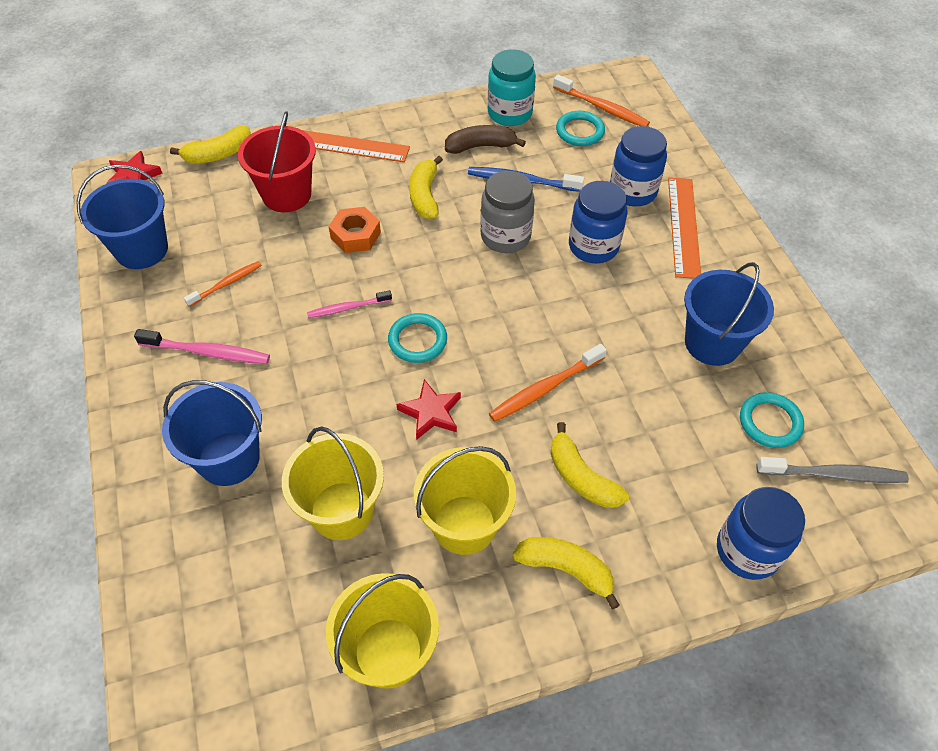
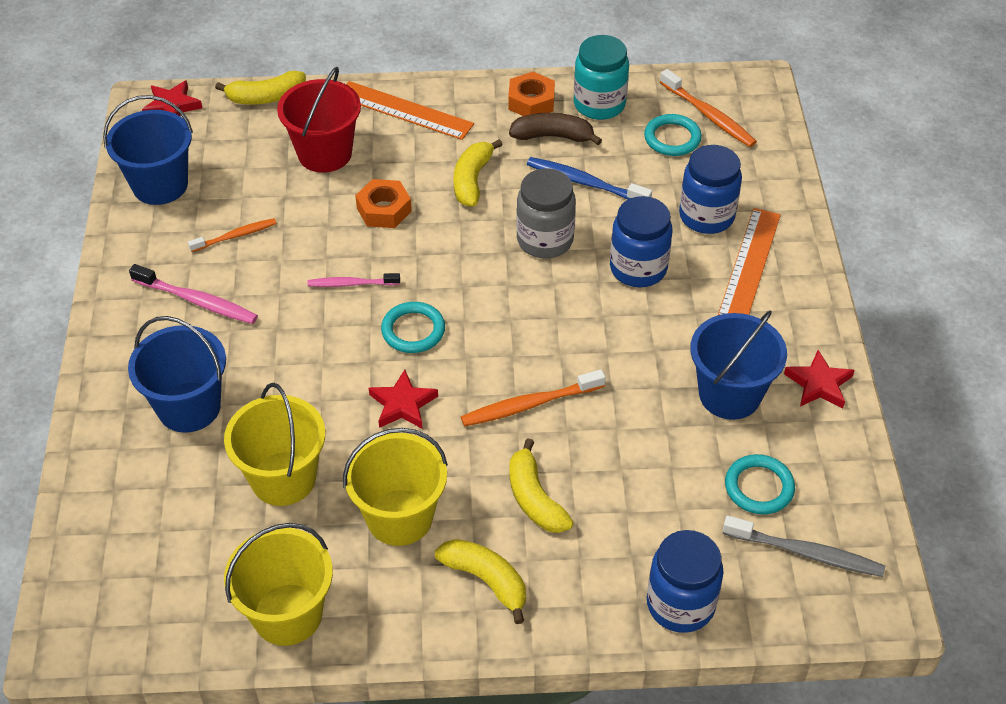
camera: 15 degrees right, 5 degrees down
(452, 120) = (531, 101): none -> orange nut
(781, 318) = (819, 384): none -> red star

